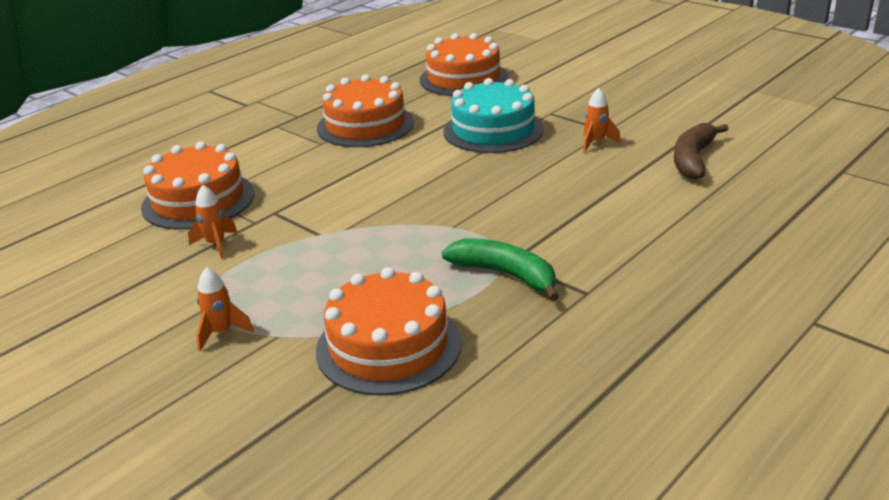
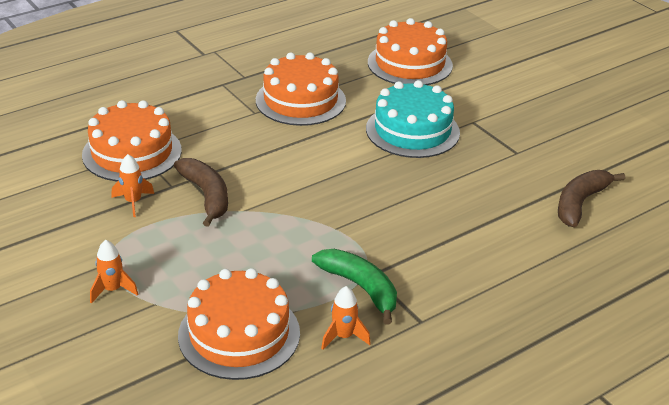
camera: 10 degrees right, 5 degrees up
(298, 223) = (207, 196): none -> brown banana
(596, 142) = (500, 165): orange rocket -> orange rocket (343, 336)

